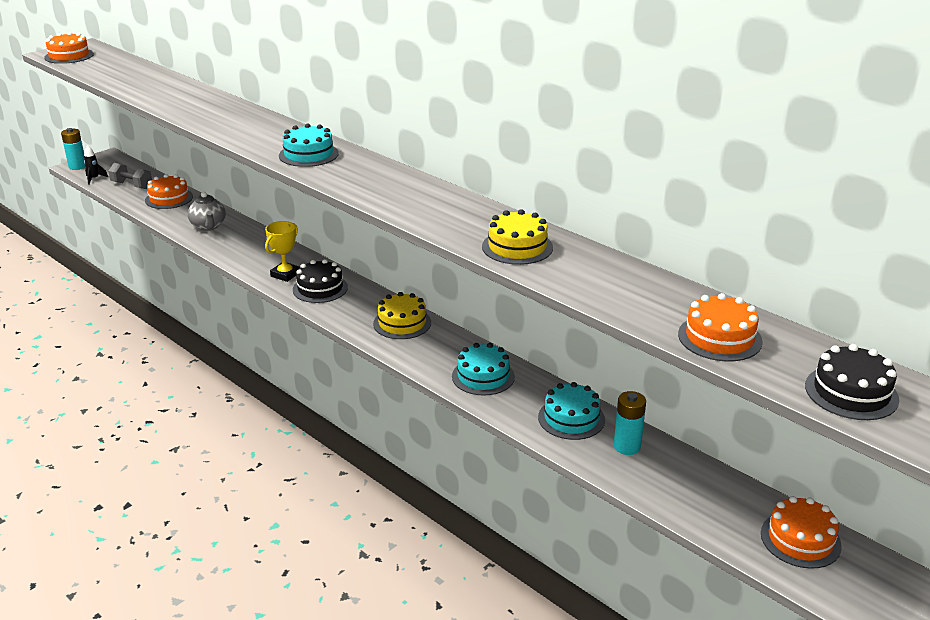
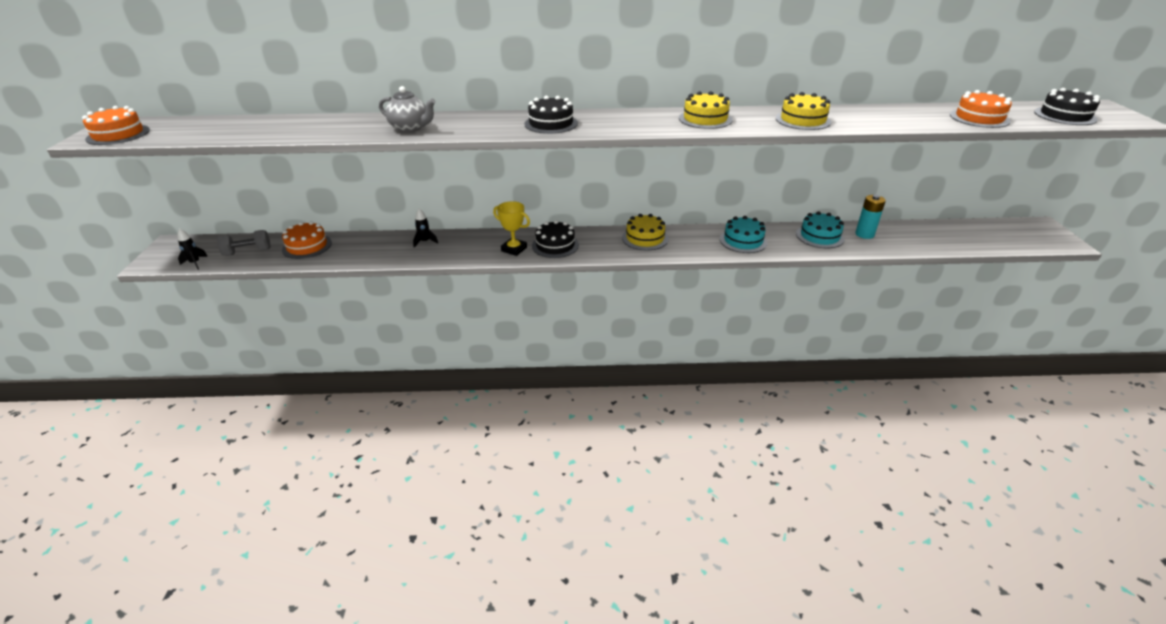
camera: 45 degrees left, 5 degrees up
(77, 166) = (153, 262): turquoise battery -> none
(208, 226) = (386, 248): grey teapot -> grey teapot (410, 128)
(241, 234) = (425, 242): none -> black rocket
(285, 274) = (514, 249): yellow trophy -> yellow trophy turned 45 degrees counterclockwise
(308, 154) = (551, 124): turquoise cake -> black cake
(434, 205) = (705, 119): none -> yellow cake
(800, 539) = (988, 231): orange cake -> none

